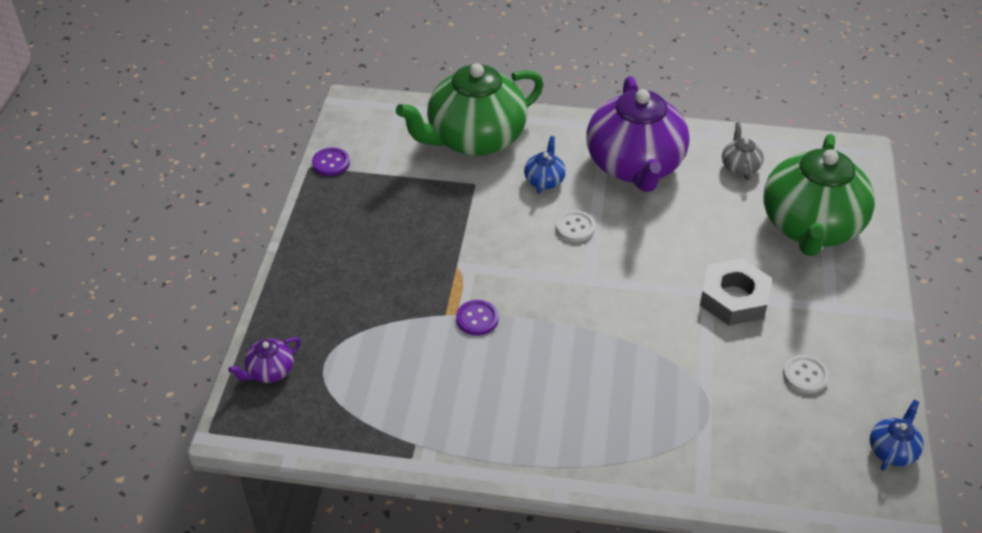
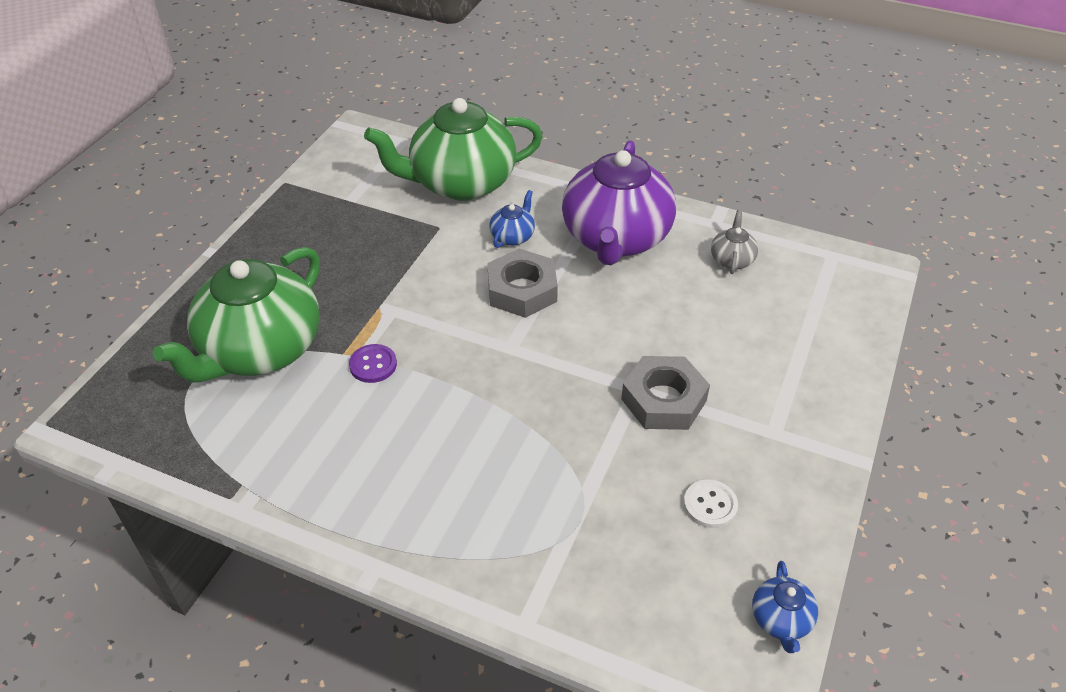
camera: 15 degrees right, 0 degrees up
(270, 371) = (138, 375): purple teapot -> none
(331, 163) = (307, 182): purple button -> none
(575, 227) = (522, 290): white button -> grey nut
(810, 227) = (786, 338): green teapot -> green teapot (260, 350)
(892, 450) = (781, 620): blue teapot -> blue teapot turned 135 degrees clockwise

